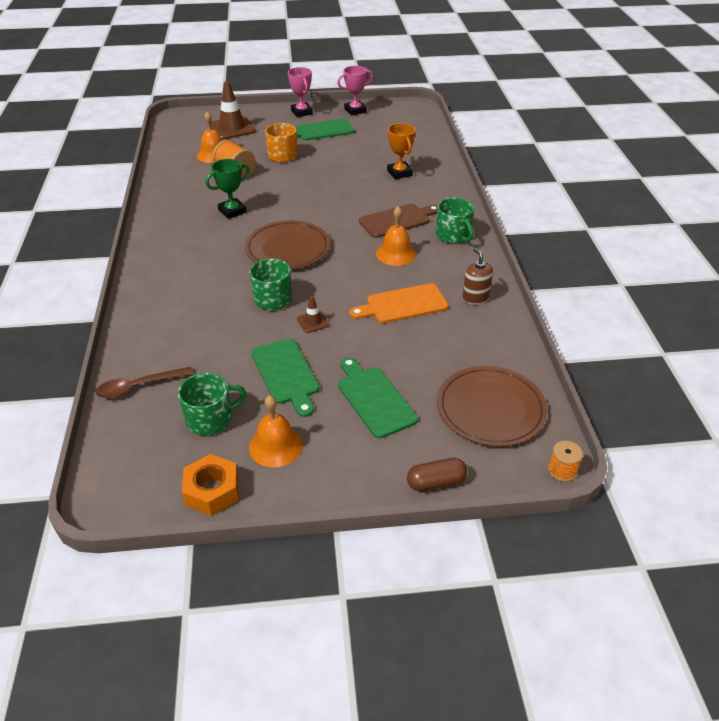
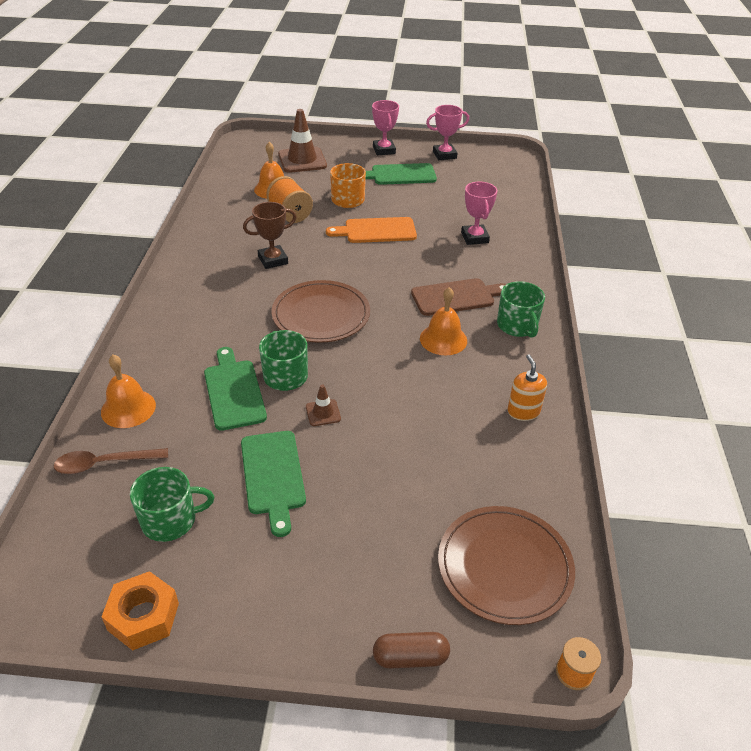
camera: 10 degrees right, 0 degrees up
(232, 211) = (273, 260): green trophy -> brown trophy
(275, 446) = (233, 570): orange bell -> orange bell (128, 408)
(374, 399) = (366, 527): green cutting board -> green cutting board (234, 391)
(399, 173) = (474, 238): orange trophy -> pink trophy
(402, 304) = (433, 407): orange cutting board -> orange cutting board (376, 231)
(475, 298) = (523, 411): brown soap dispenser -> orange soap dispenser

